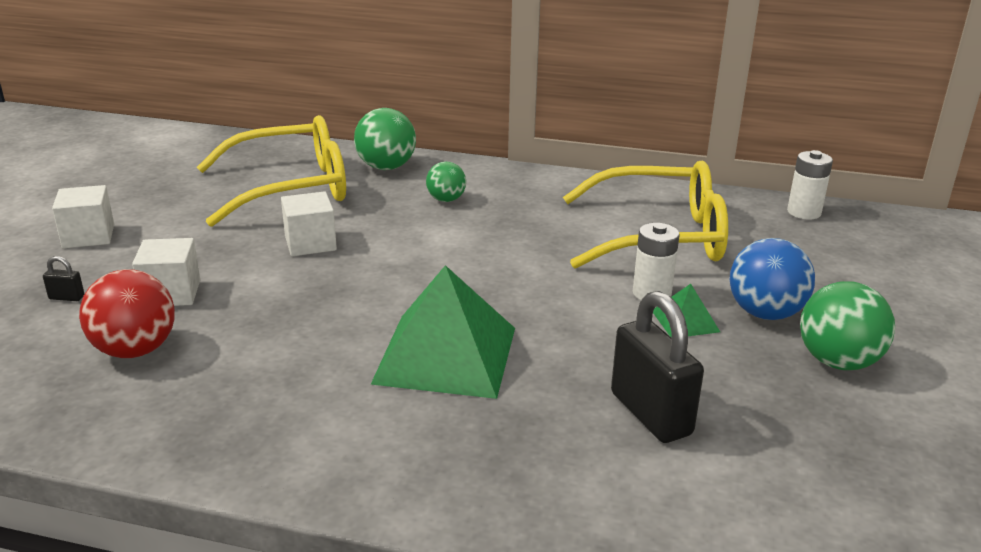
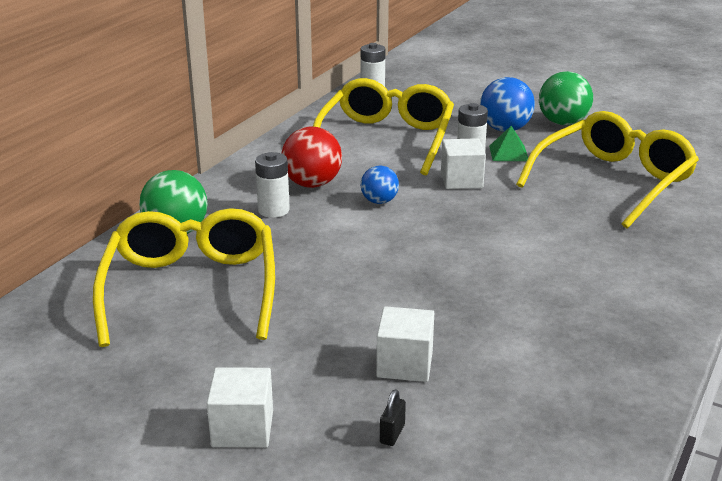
camera: 75 degrees left, 0 degrees up
(135, 350) = (507, 382): red ball -> red ball (312, 184)
(310, 243) = (330, 283): white cube -> white cube (461, 180)
(446, 200) = (273, 210): green ball -> white battery
(446, 355) = (537, 238): green pyramid -> none
(492, 248) = (379, 201): none -> blue ball
(650, 414) = (612, 182): black padlock -> yellow glasses

